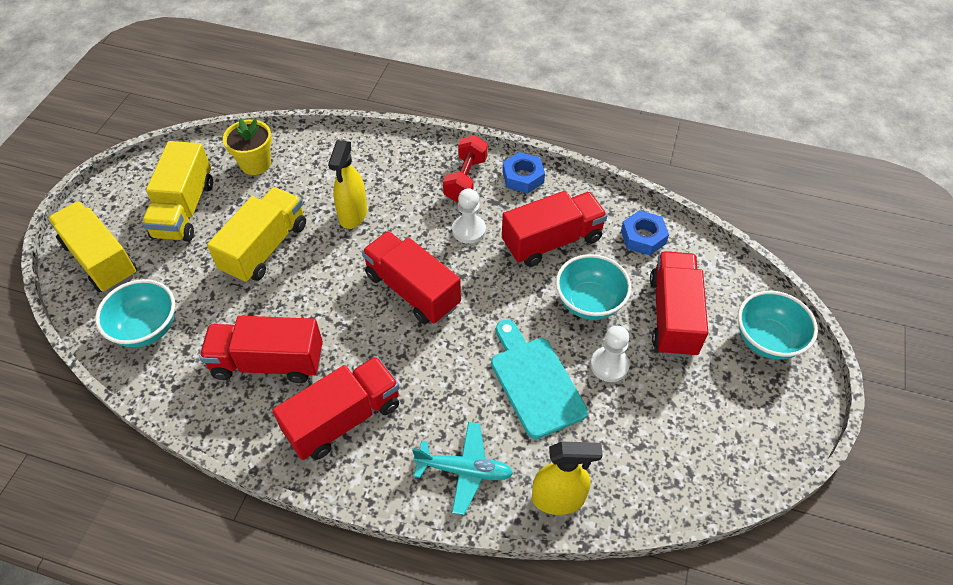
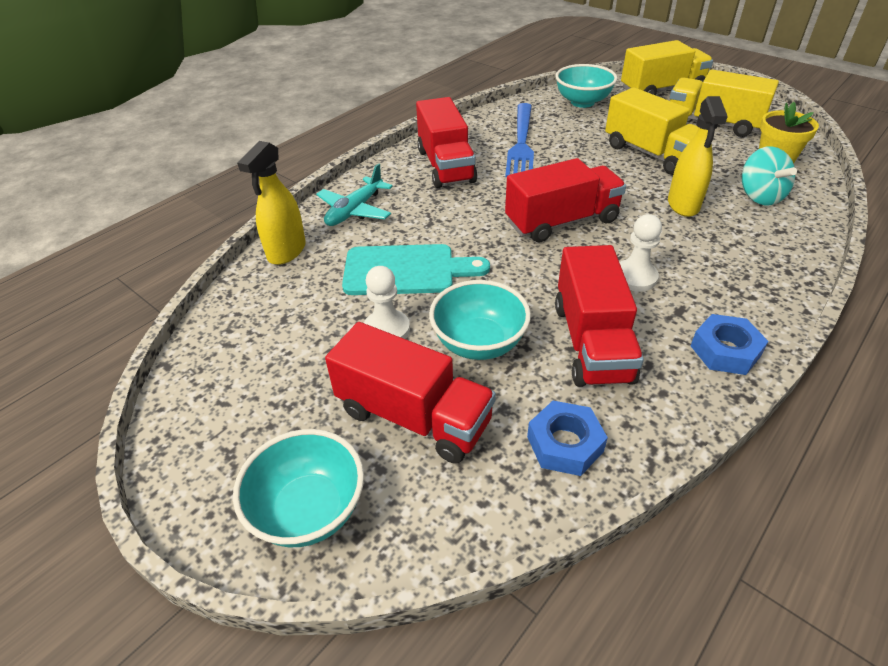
camera: 115 degrees right, 10 degrees down
(268, 362) = (521, 142): red truck -> blue fork
(321, 170) = (759, 196): none -> turquoise spinning top
(353, 214) = (683, 205): yellow spray bottle -> yellow spray bottle turned 120 degrees counterclockwise
(466, 179) = (728, 296): red dumbbell -> none

